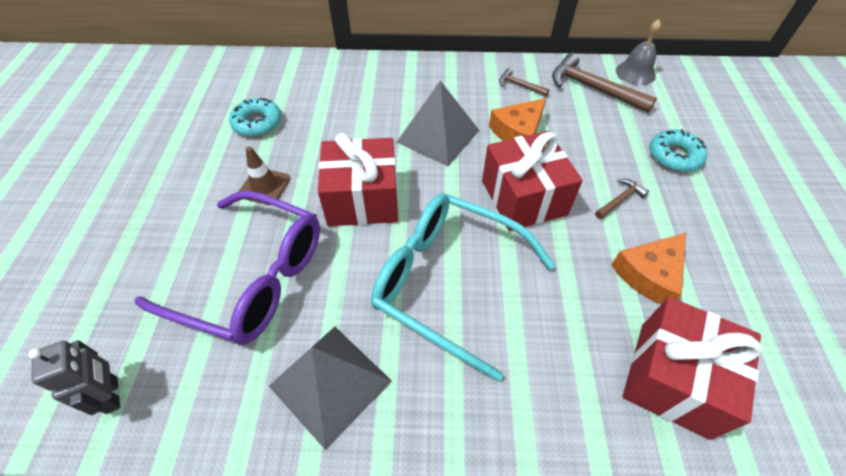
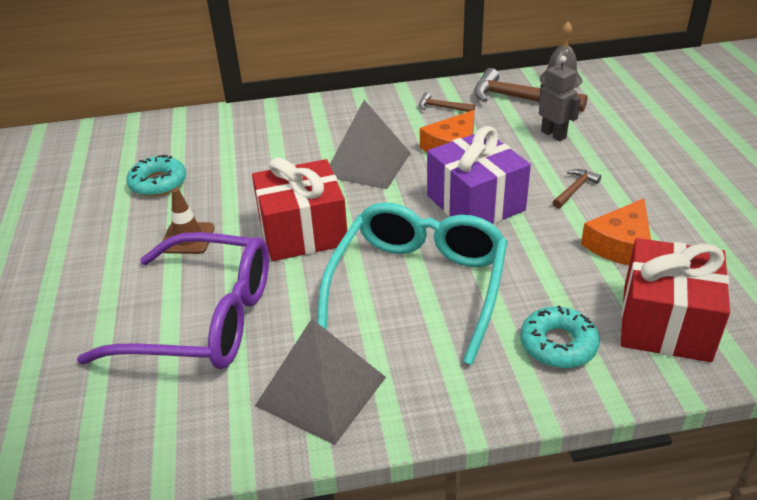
camera: 10 degrees left, 15 degrees down
(112, 394) = (81, 446): grey robot -> grey robot (553, 134)
(448, 281) = (418, 286): turquoise glasses -> turquoise glasses turned 90 degrees clockwise
(523, 197) = (475, 203): red gift -> purple gift
(674, 156) = (619, 144): turquoise donut -> turquoise donut (558, 344)

